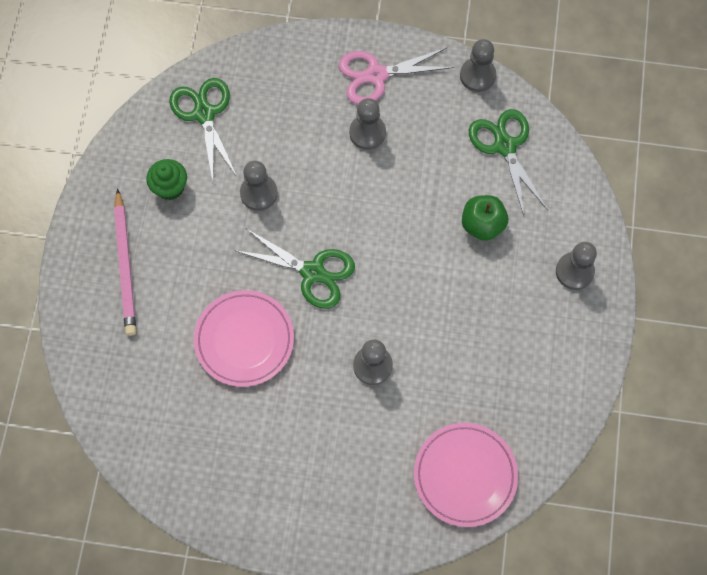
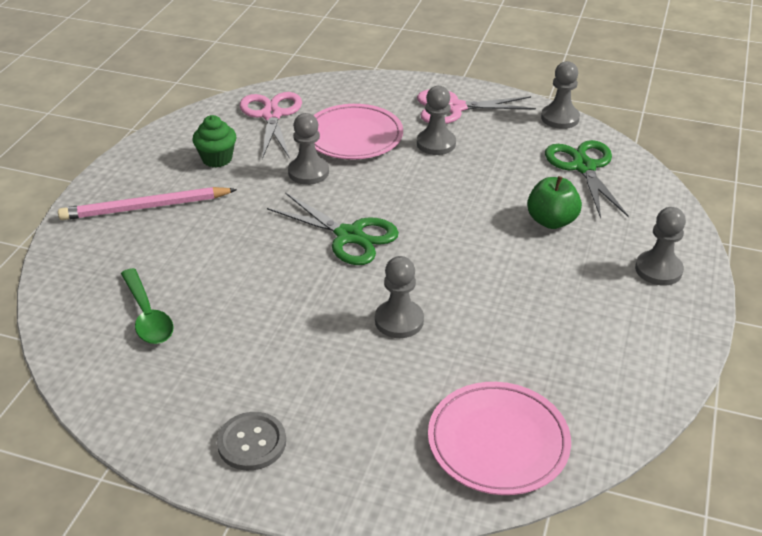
camera: 10 degrees right, 30 degrees down
(126, 265) = (146, 207): pink pencil -> pink pencil turned 75 degrees clockwise
(169, 395) = (147, 316): none -> green spoon
(204, 114) = (271, 115): green scissors -> pink scissors
(244, 340) = (253, 280): pink plate -> pink plate (353, 136)
(287, 507) = (252, 442): none -> grey button

